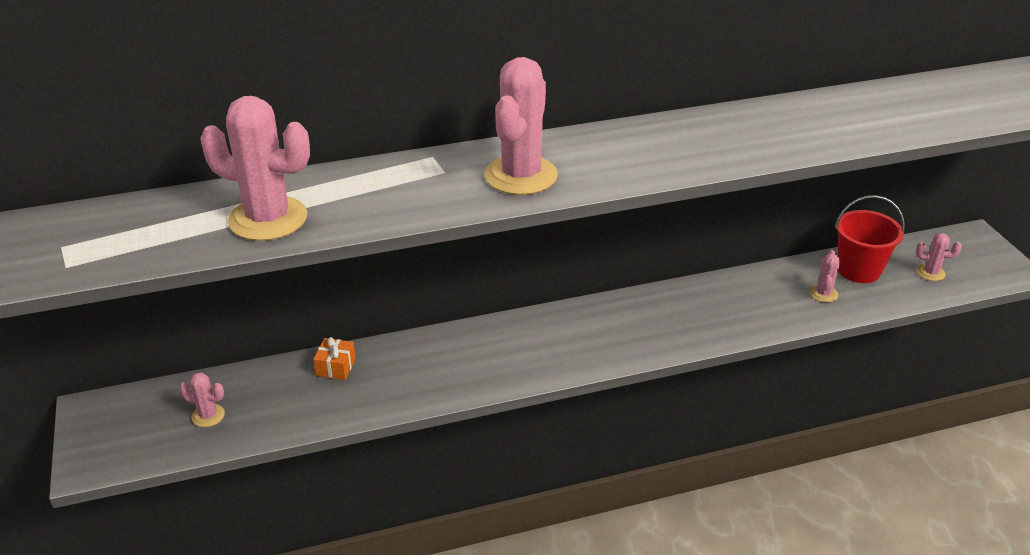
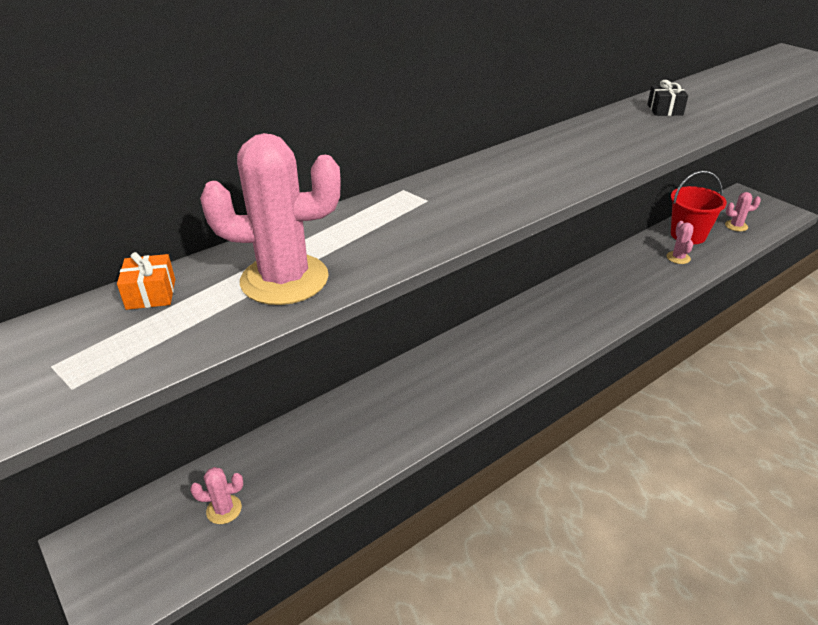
camera: 20 degrees left, 0 degrees up
(336, 367) = (327, 422): orange gift -> orange gift (151, 294)
(521, 176) = (500, 189): pink cactus -> none
(783, 120) = (665, 110): none -> black gift

